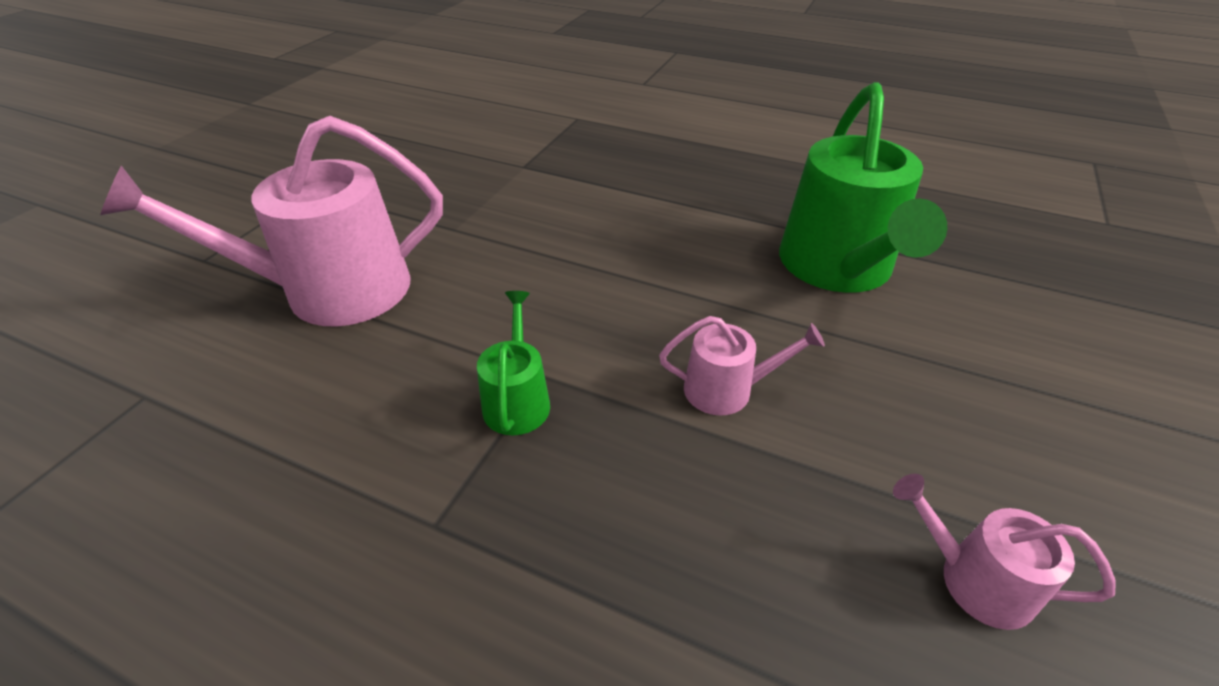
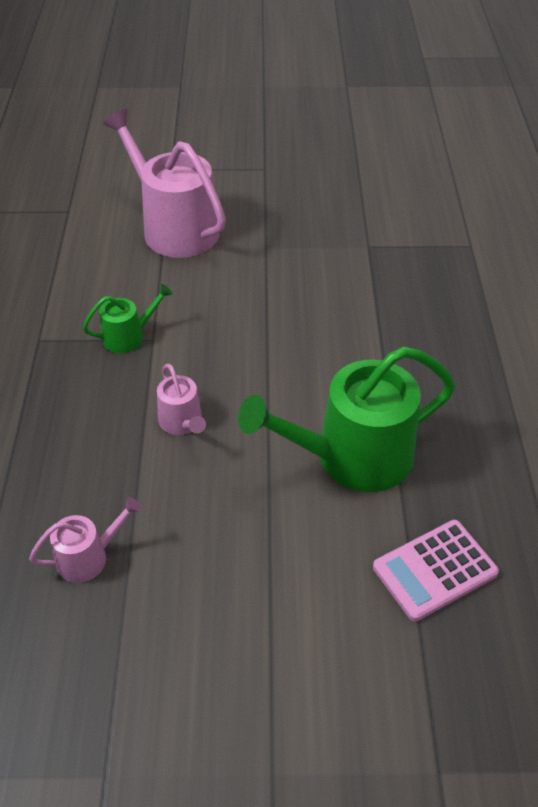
camera: 65 degrees right, 5 degrees up
(975, 580) = (88, 557): pink watering can -> pink watering can turned 60 degrees clockwise
(1005, 264) = (435, 570): none -> pink calculator

